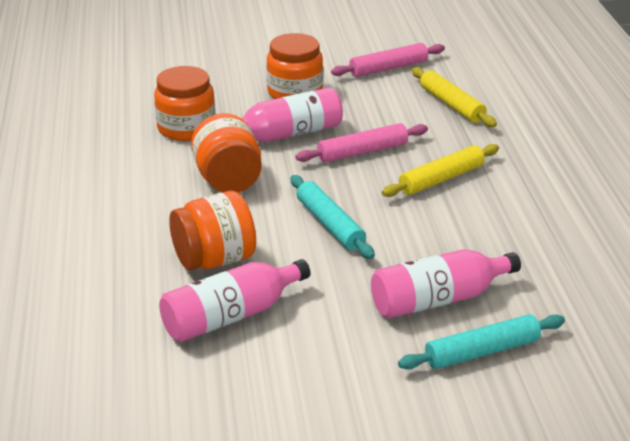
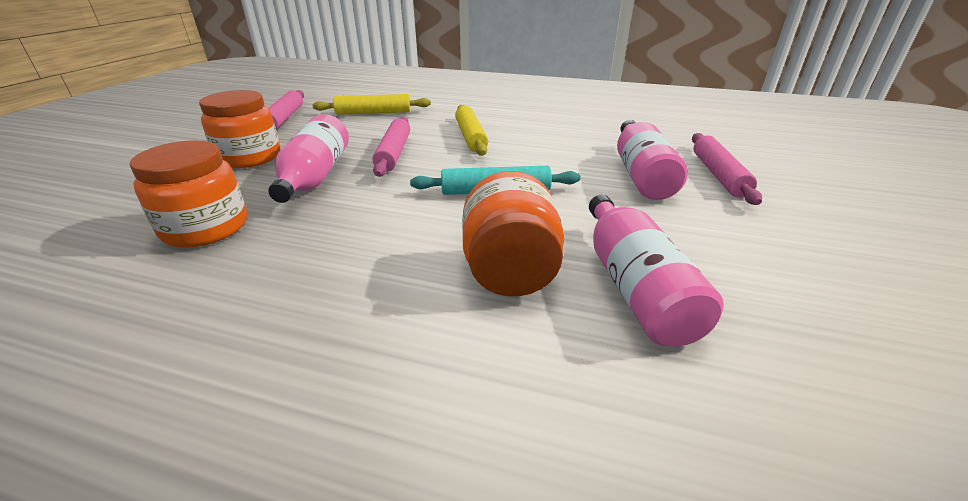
camera: 65 degrees left, 0 degrees up
(228, 180) = (355, 226): orange jar -> none
(482, 352) = (718, 175): turquoise rolling pin -> pink rolling pin

